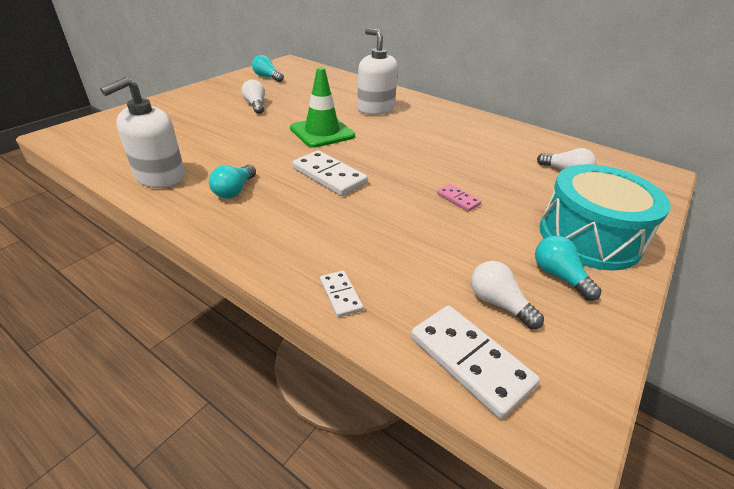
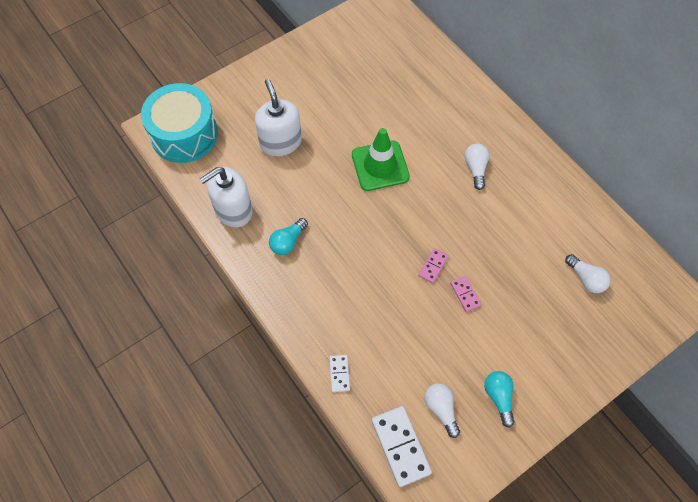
camera: 20 degrees right, 25 degrees up
(255, 105) = (327, 101): white light bulb -> white light bulb (475, 169)
(267, 77) = (350, 39): turquoise light bulb -> none
(329, 176) = (368, 238): white domino -> none
(375, 108) = (447, 129): white soap dispenser -> white soap dispenser (280, 142)
(411, 185) = (433, 266): none -> pink domino
(589, 237) = (549, 365): turquoise drum -> turquoise drum (184, 134)

